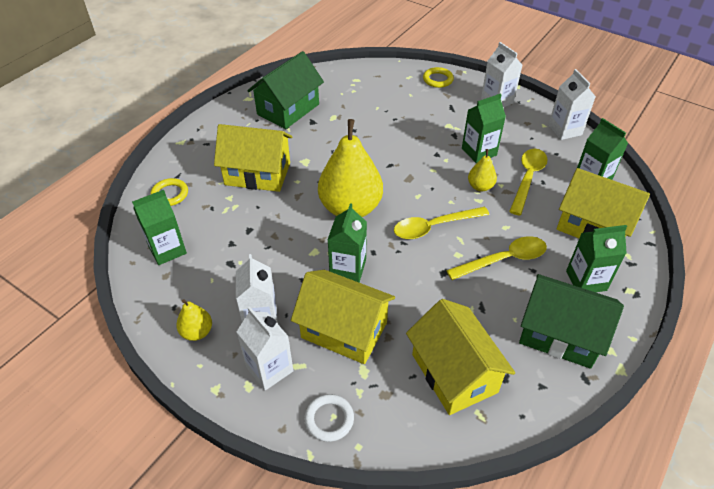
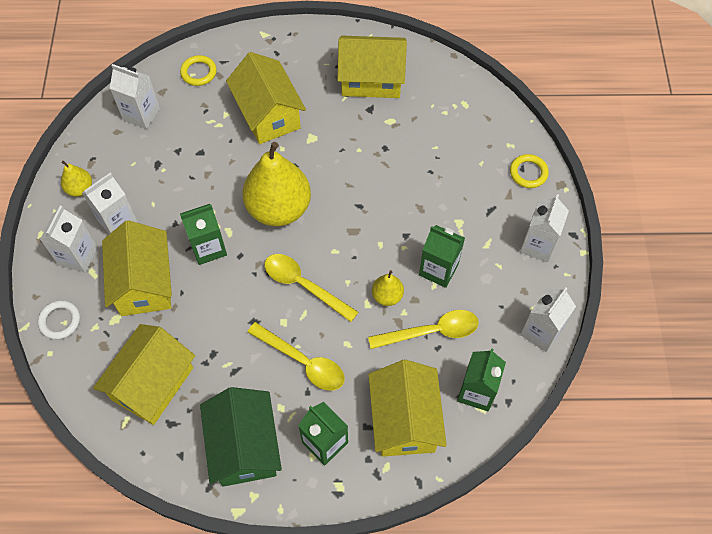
camera: 55 degrees right, 15 degrees up
(167, 250) = (141, 114): green carton -> white carton
(288, 109) = (371, 79): green house -> yellow house

